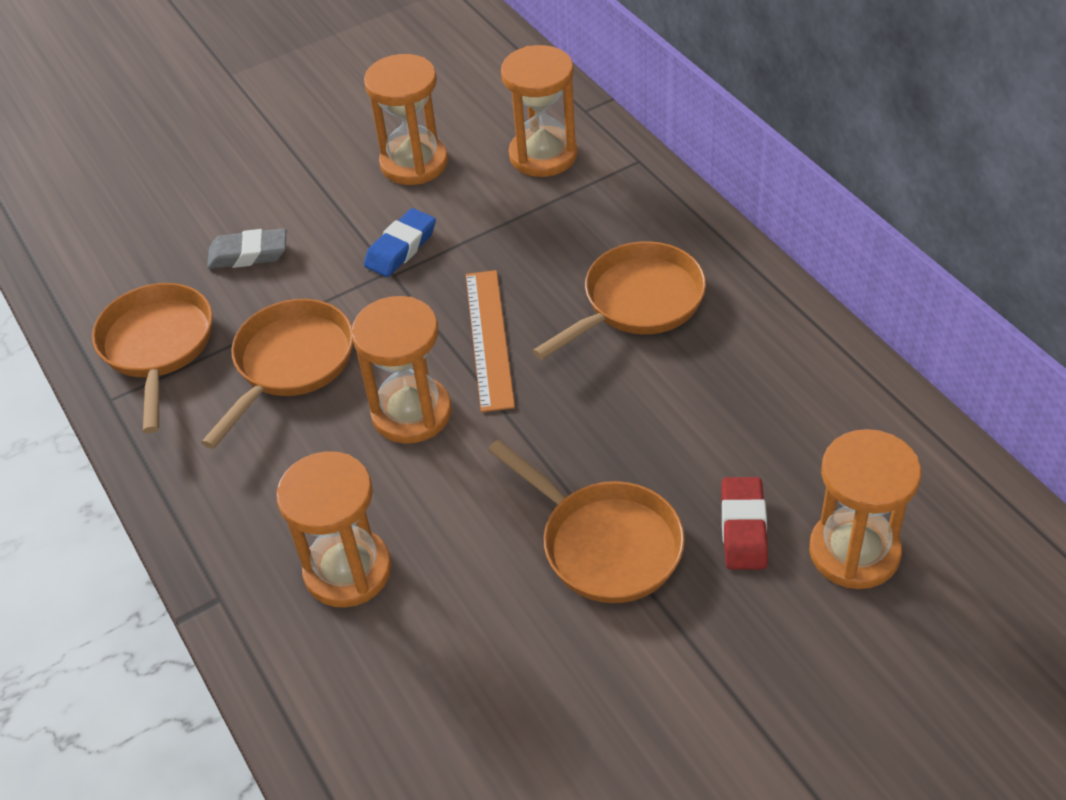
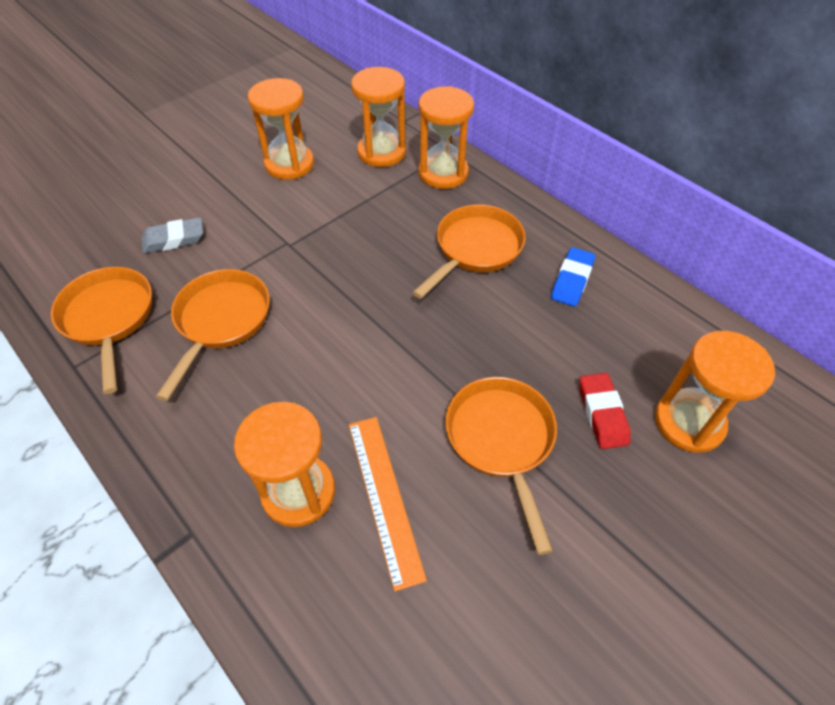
camera: 15 degrees left, 5 degrees up
(401, 248) = (291, 225): blue eraser -> blue eraser (571, 280)
(411, 413) = (325, 350): orange hourglass -> orange hourglass (443, 173)
(489, 338) = (373, 286): orange ruler -> orange ruler (385, 497)
(605, 544) = (501, 440): orange pan -> orange pan turned 135 degrees counterclockwise

